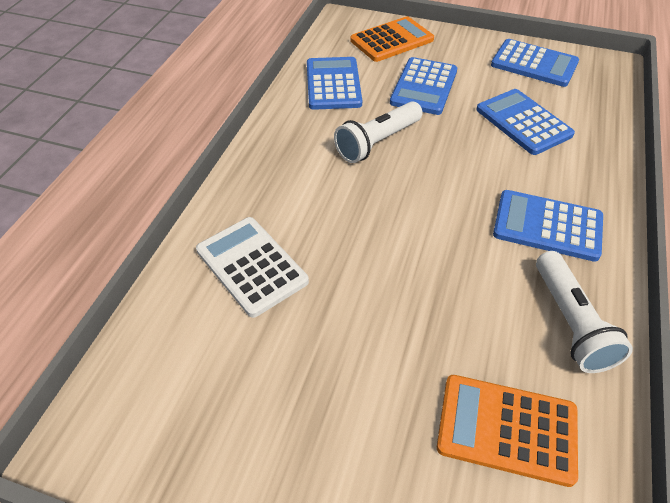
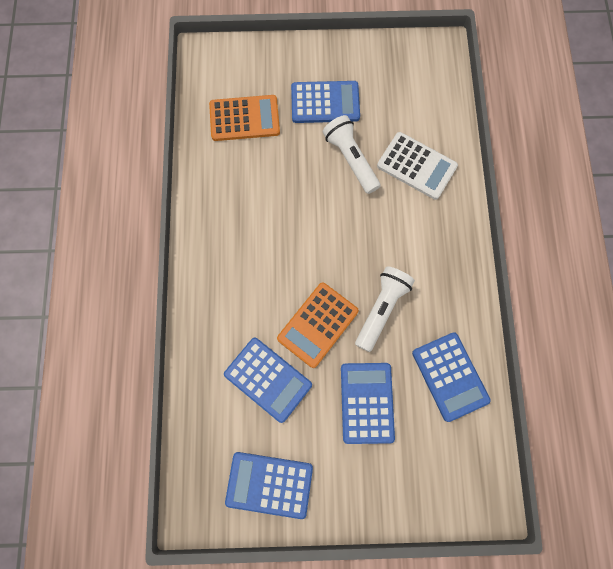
camera: 160 degrees right, 25 degrees up
(391, 40) = (424, 478): orange calculator -> orange calculator (318, 325)
(547, 226) = (236, 263): blue calculator -> blue calculator (325, 102)
(570, 323) = (216, 190): white flashlight -> white flashlight (351, 159)

